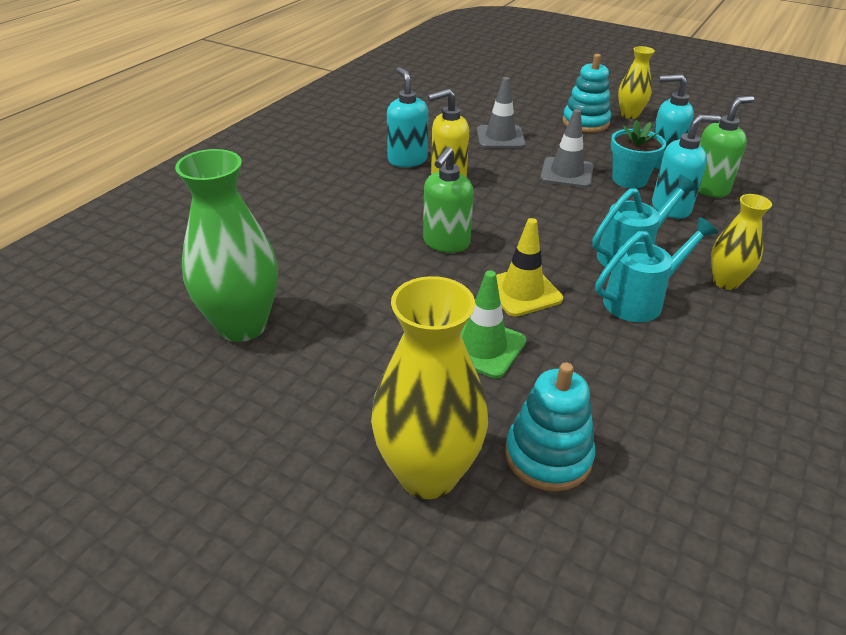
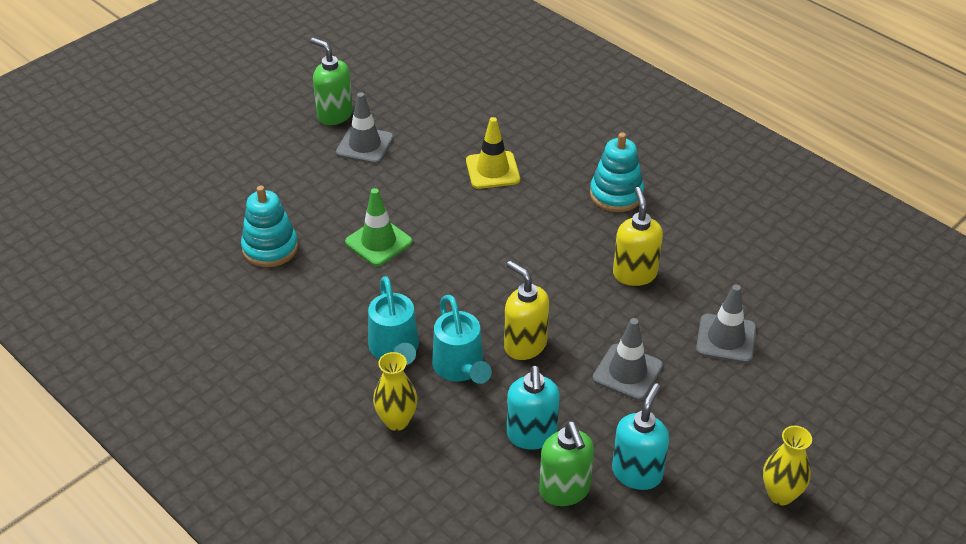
camera: 105 degrees right, 5 degrees up
(242, 325) = (449, 131): green vase -> none
(284, 405) = (365, 145): none -> grey traffic cone
(407, 160) = (681, 251): turquoise soap dispenser -> none
(428, 474) = (284, 195): yellow vase -> none
(446, 243) = (518, 249): green soap dispenser -> green soap dispenser (334, 115)
(522, 291) = (434, 280): yellow traffic cone -> yellow traffic cone (492, 170)
(574, 223) = (525, 345): none -> yellow soap dispenser
(585, 122) = (760, 435): turquoise stacking toy -> turquoise stacking toy (616, 194)
(629, 179) = (601, 423): turquoise flower pot -> none

